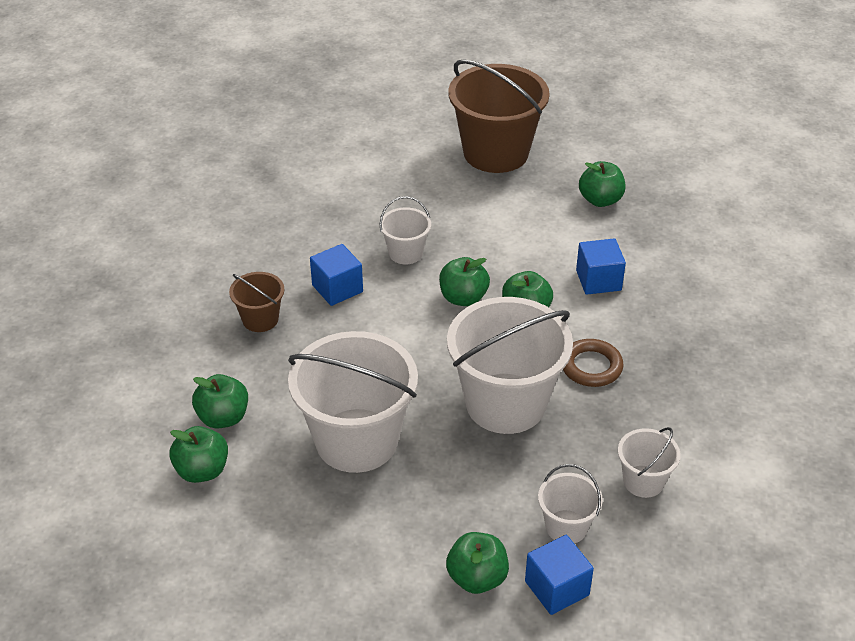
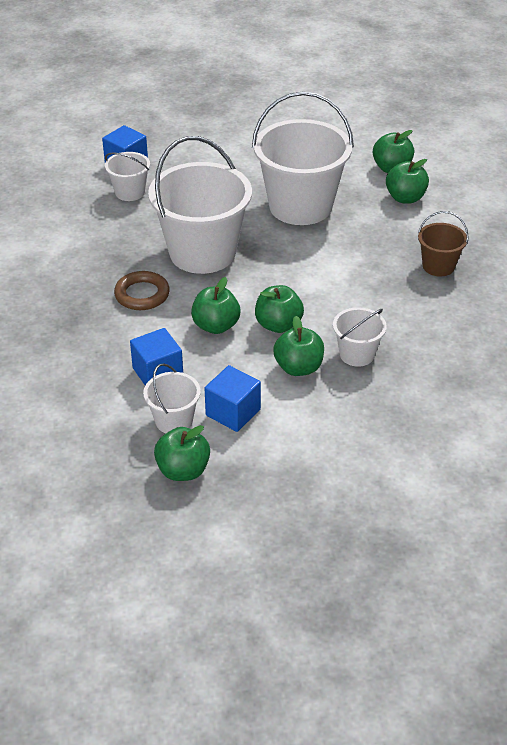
camera: 160 degrees right, 0 degrees up
(337, 288) = (395, 306): blue cube -> blue cube (233, 412)
(477, 578) = (178, 157): green apple -> green apple (298, 368)
(496, 153) = (332, 507): brown bucket -> none
(643, 481) = (81, 227): white bucket -> white bucket (174, 421)

